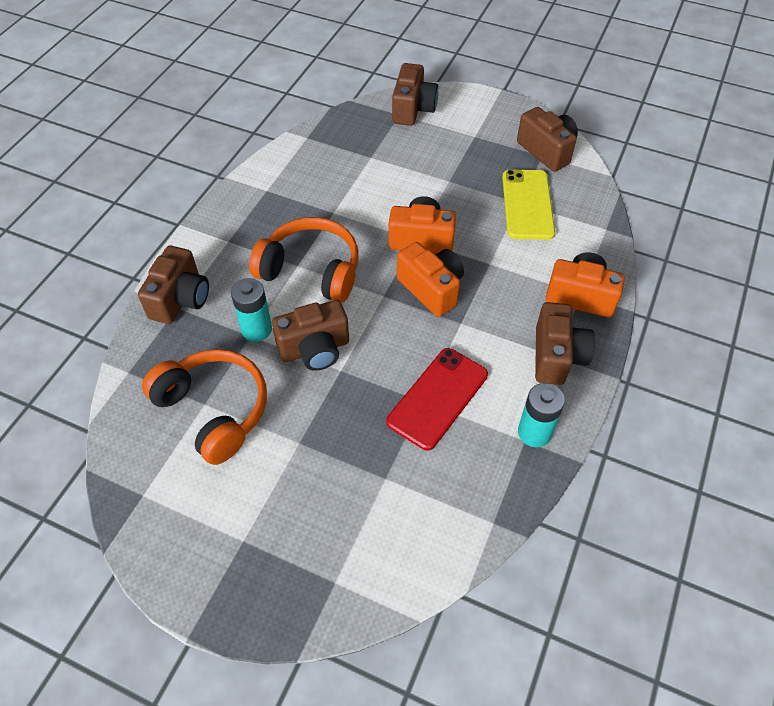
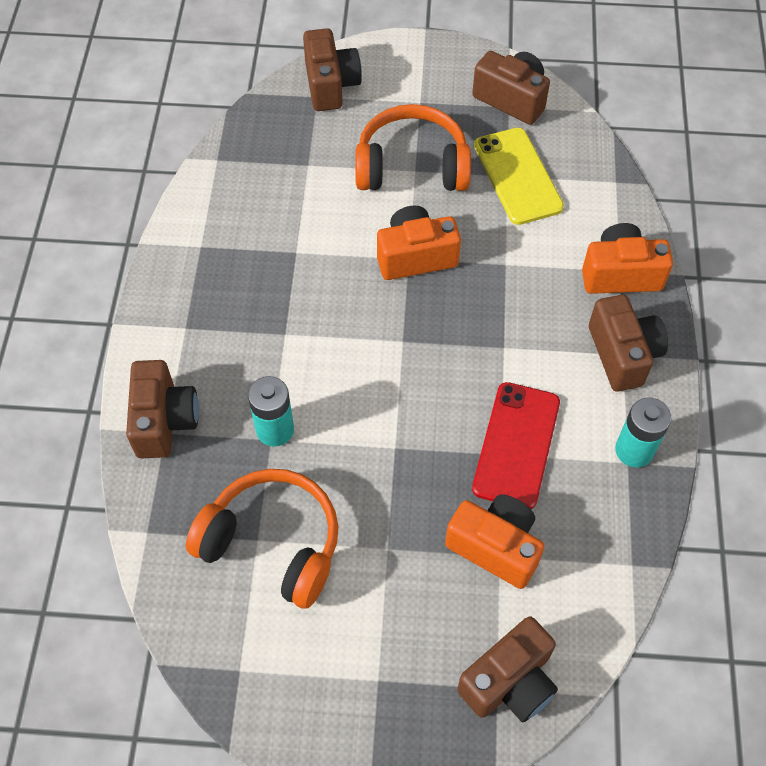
camera: 20 degrees left, 5 degrees up
(311, 270) = (304, 335): orange headphones -> orange headphones (412, 166)
(315, 349) = (354, 432): brown camera -> brown camera (509, 682)
(431, 289) = (453, 316): orange camera -> orange camera (495, 547)

